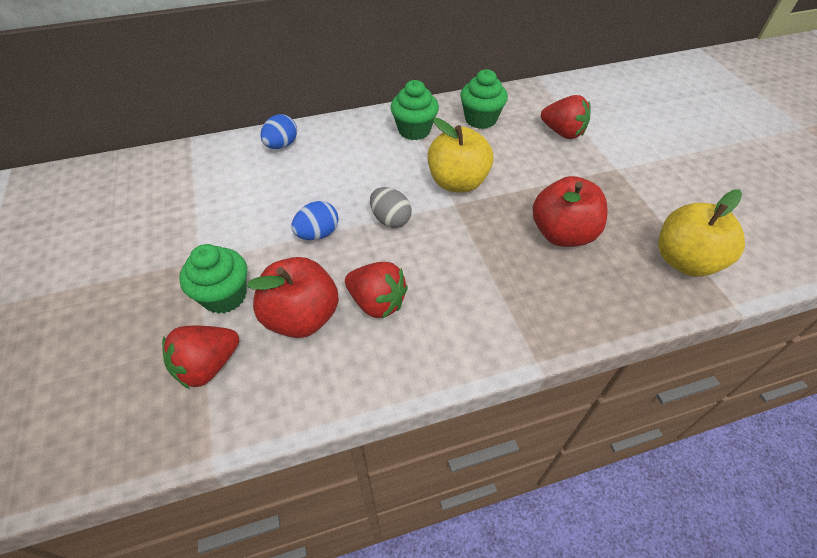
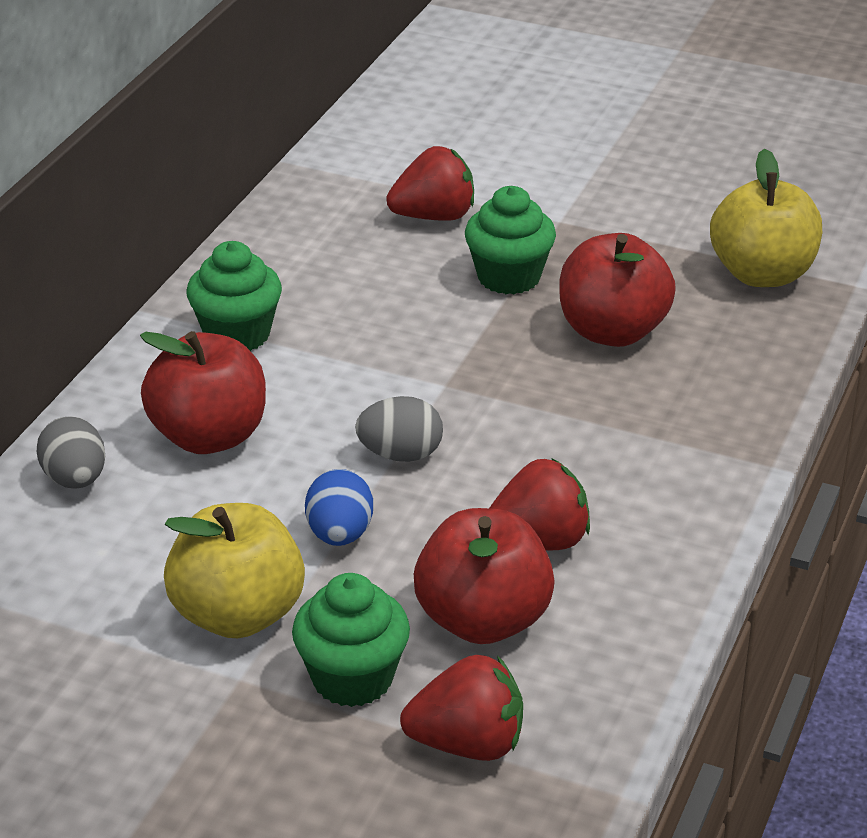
camera: 50 degrees left, 15 degrees down
(208, 366) = (468, 744): red strawberry -> red strawberry turned 90 degrees counterclockwise
(281, 145) = (75, 479): blue egg -> grey egg
(343, 161) = (209, 436): none -> red apple
(457, 182) = (406, 358): yellow apple -> yellow apple (238, 615)
(480, 119) = (303, 264): green cupcake -> green cupcake (509, 277)

